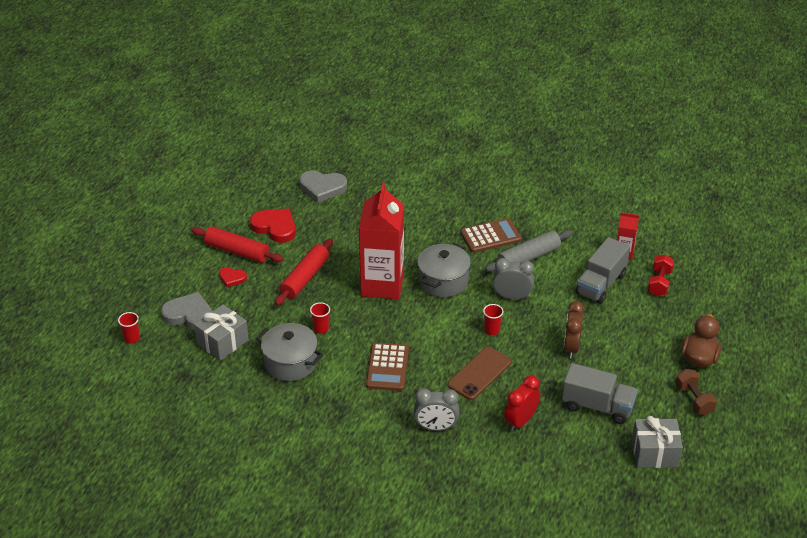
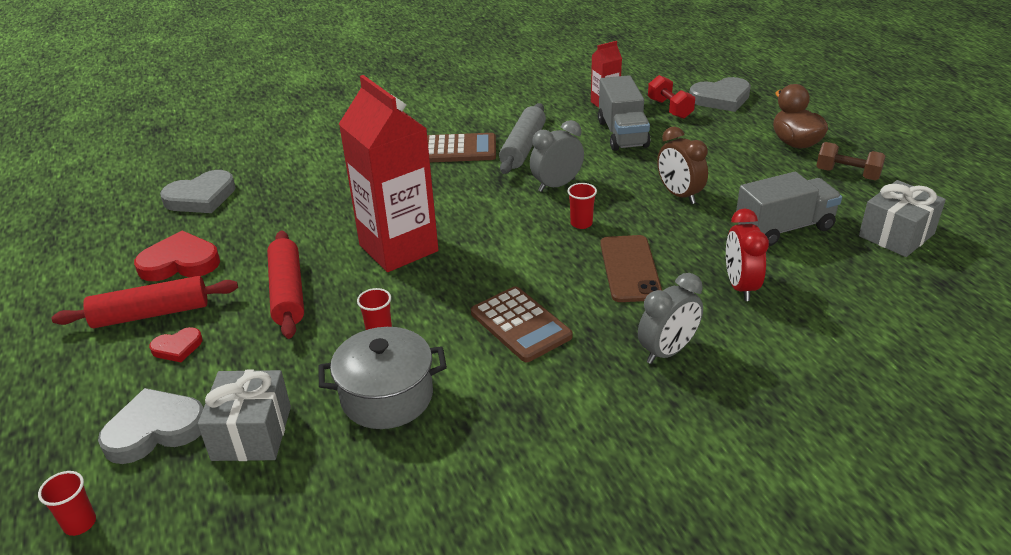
camera: 40 degrees left, 5 degrees down
(443, 281) = (464, 209): grey pot -> none
(490, 236) = (459, 149): brown calculator -> brown calculator turned 60 degrees clockwise
(706, 295) = (721, 98): none -> grey heart

